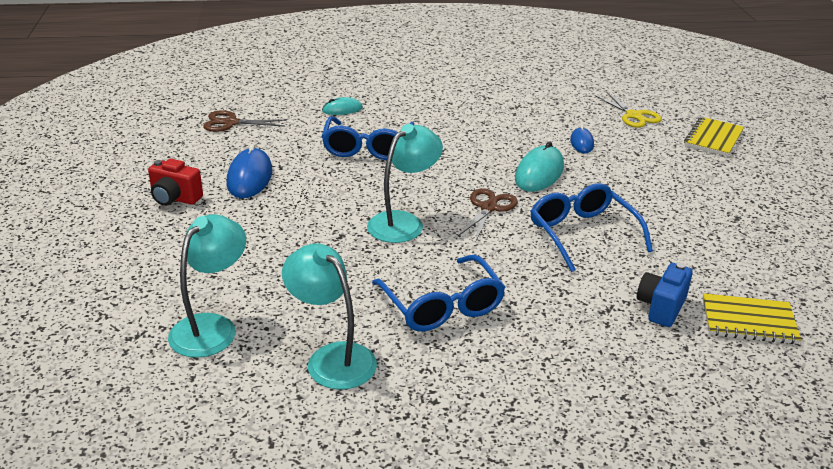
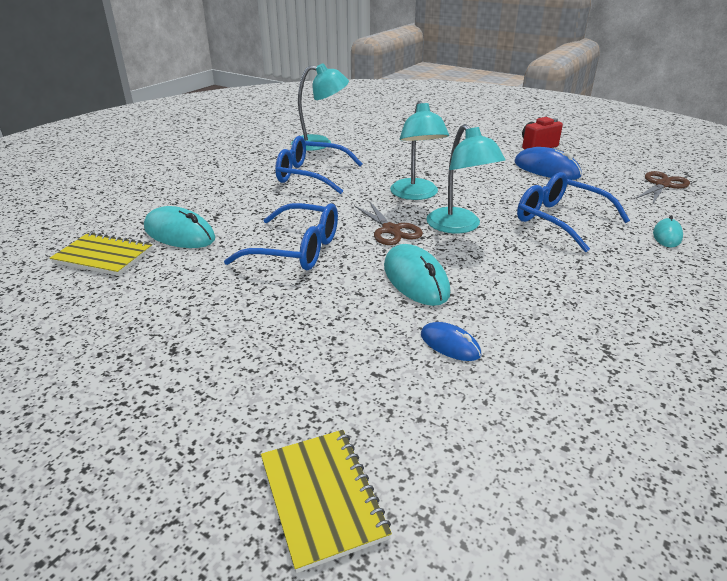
camera: 130 degrees right, 0 degrees up
(212, 327) = (386, 130): turquoise lamp -> turquoise lamp (459, 226)
(634, 116) = (486, 457): yellow scissors -> none
(661, 307) = (179, 234): blue camera -> turquoise mouse
(748, 321) = (103, 256): yellow notebook -> yellow notebook turned 60 degrees clockwise

